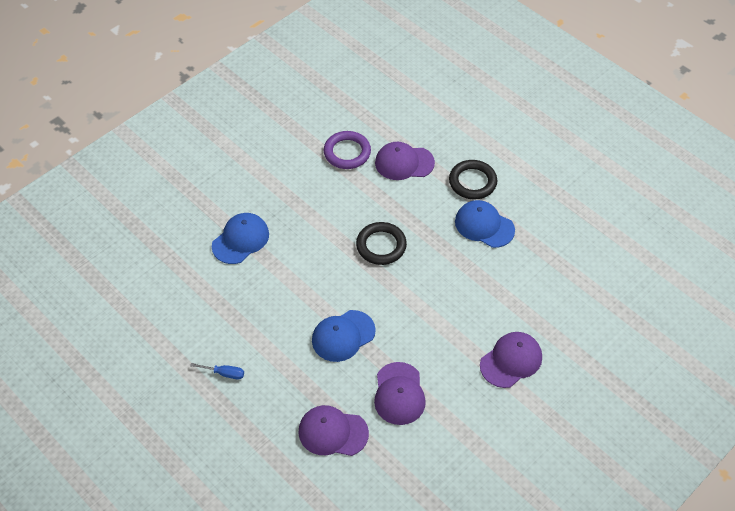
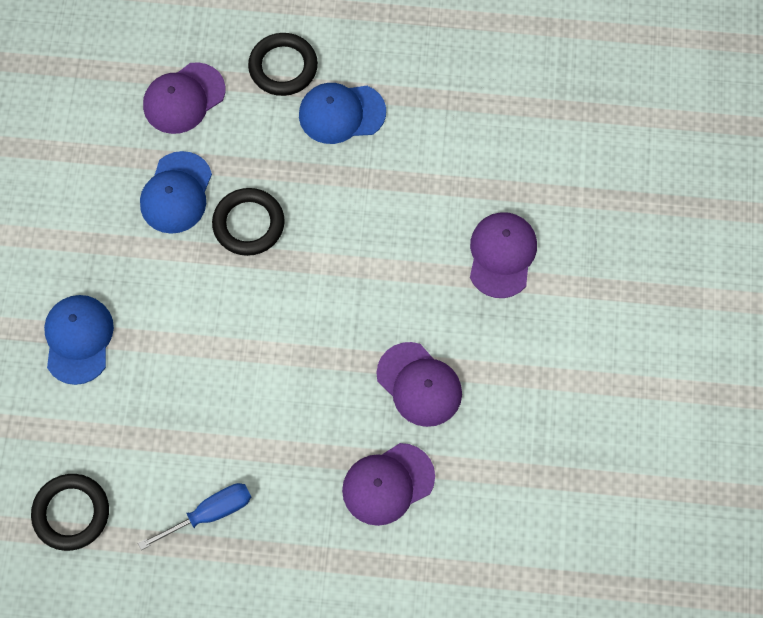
camera: 40 degrees left, 15 degrees up
(157, 320) = (71, 513): none -> black ring
(224, 373) = (209, 514): blue screwdriver -> blue screwdriver, size x1.53
(343, 336) = (302, 365): blue cap -> blue cap (176, 193)
(347, 152) = (104, 133): purple ring -> none

